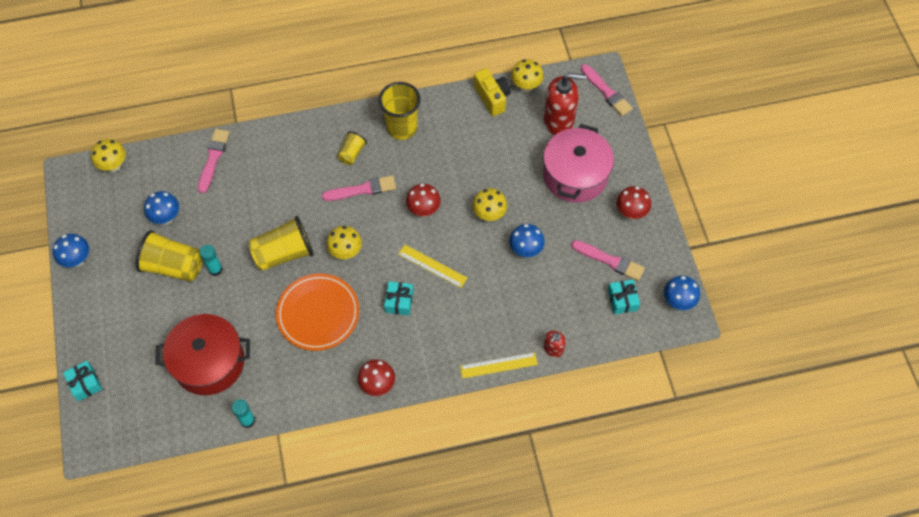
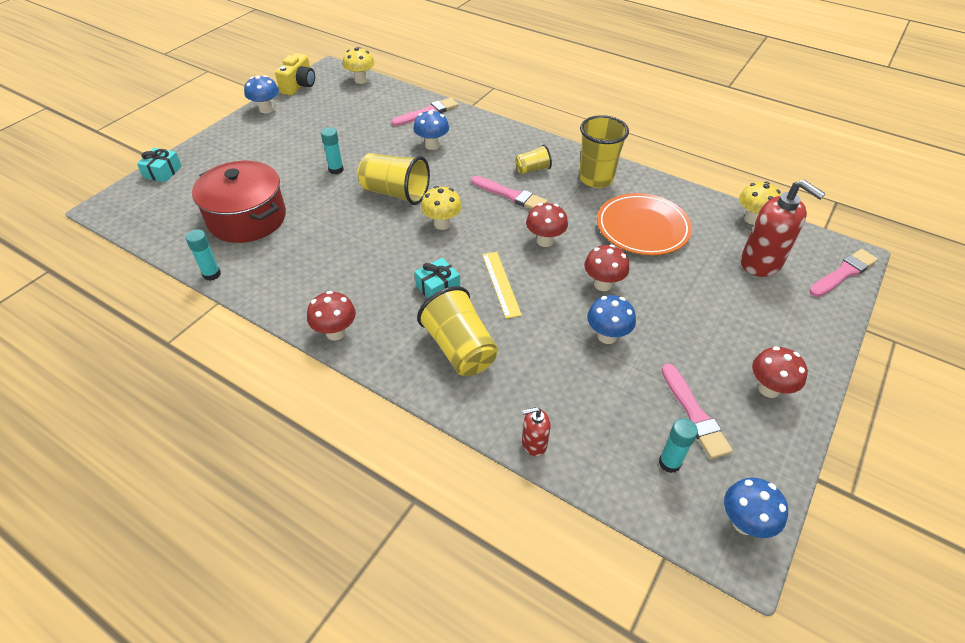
camera: 45 degrees right, 15 degrees down
(166, 217) = (350, 123): blue mushroom -> blue mushroom (432, 145)
(174, 266) = (313, 150): yellow cup -> yellow cup (460, 348)
(318, 314) = (364, 247): orange plate -> orange plate (642, 228)
(489, 215) = (603, 284): yellow mushroom -> red mushroom
(492, 98) = (707, 208): yellow camera -> yellow camera (299, 86)
(498, 365) = (460, 409): yellow ruler -> none
(575, 175) = (733, 314): pink pot -> none
(606, 92) = (843, 273): pink brush -> pink brush turned 135 degrees counterclockwise
(622, 300) = (669, 463): turquoise gift -> turquoise glue stick

